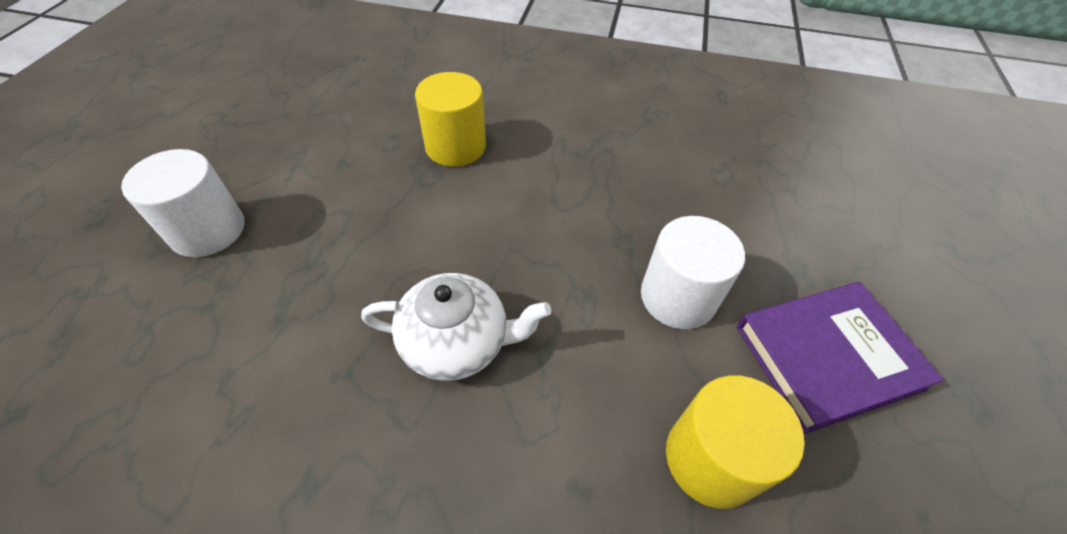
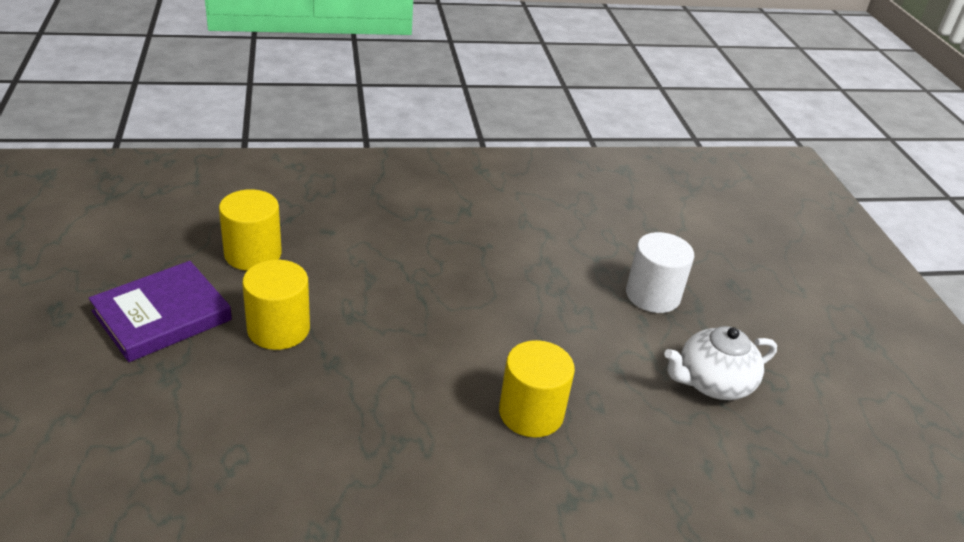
camera: 155 degrees right, 15 degrees down
(457, 342) = (428, 272): white teapot -> white teapot (712, 383)
(677, 297) = (278, 329): white cylinder -> yellow cylinder

